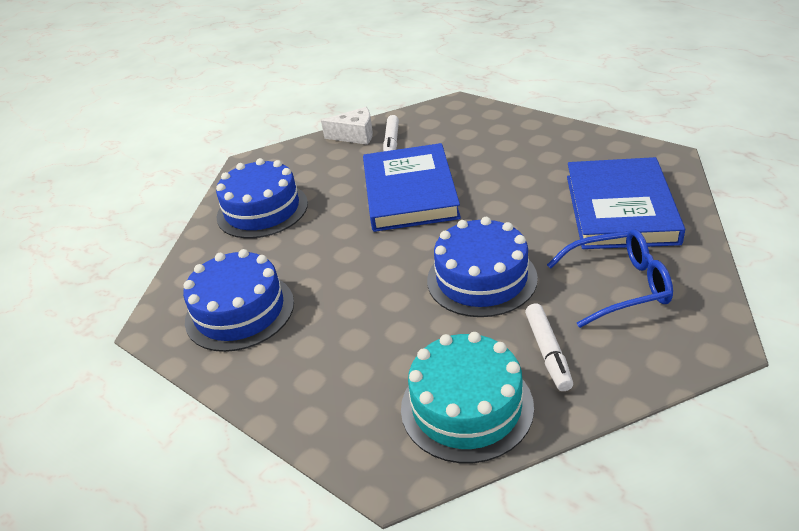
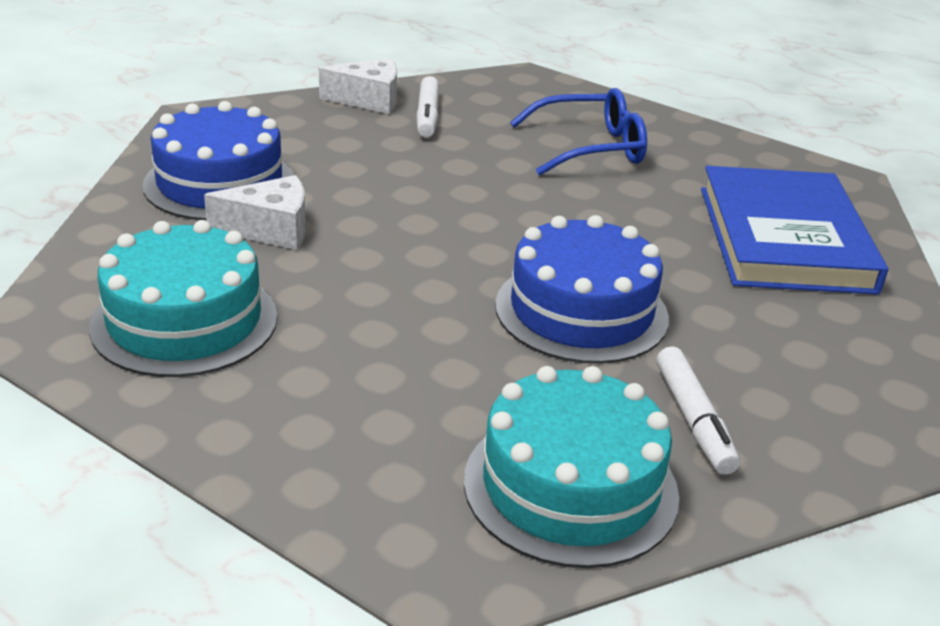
camera: 10 degrees left, 5 degrees down
(239, 311) = (184, 321): blue cake -> turquoise cake
(292, 240) = (271, 229): none -> white cheese
(410, 192) = (460, 184): blue book -> none
(620, 285) = (794, 339): blue glasses -> blue glasses (591, 148)

